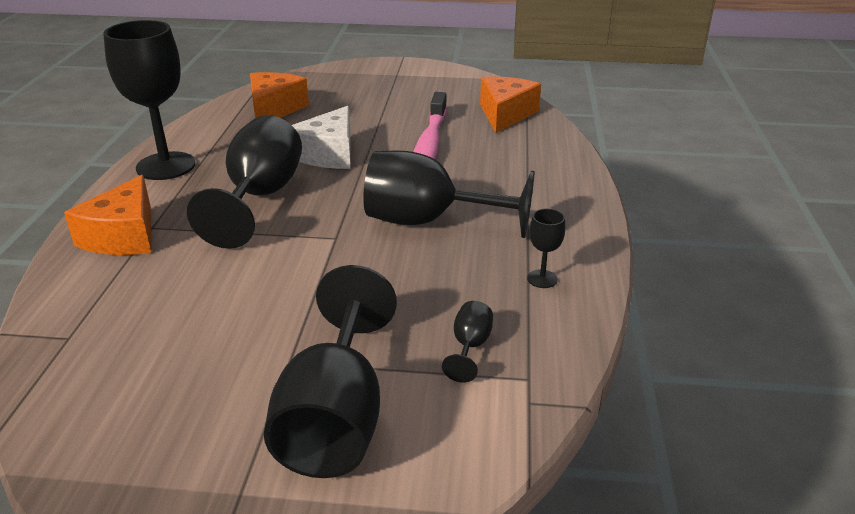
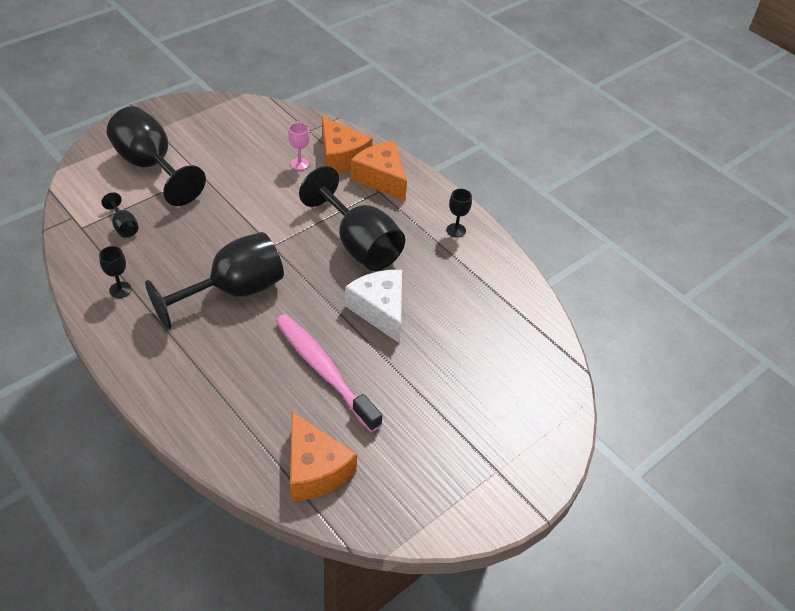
camera: 130 degrees right, 15 degrees up
(162, 300) = (299, 164): none -> pink goblet
(166, 166) = (456, 230): black goblet -> black goblet, size x0.42
(274, 109) = (499, 332): orange cheese -> orange cheese (341, 157)

